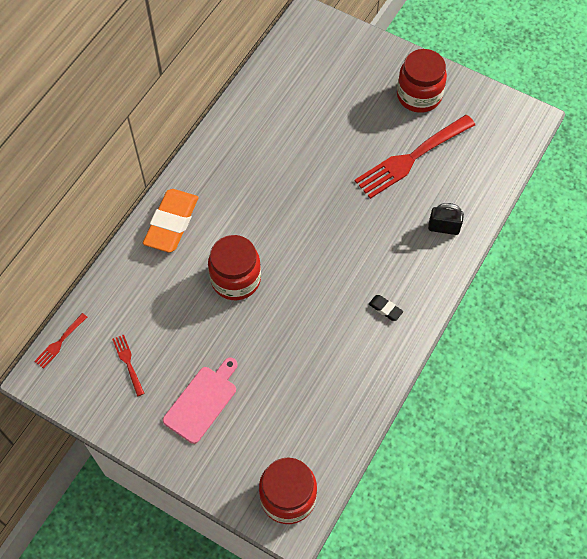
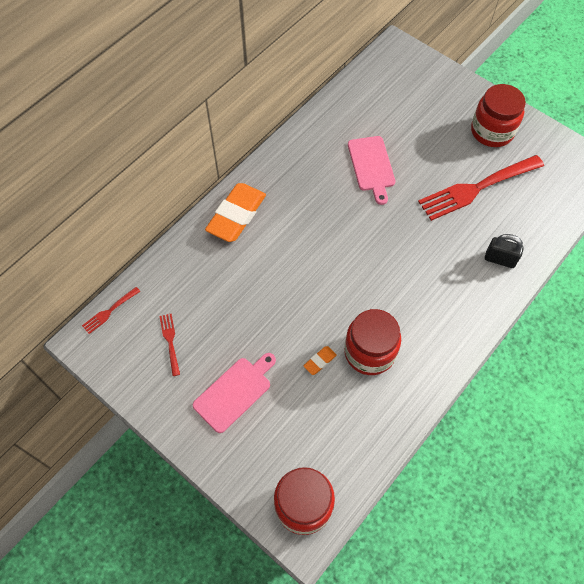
camera: 10 degrees right, 0 degrees up
(235, 279) = (288, 277): red jar -> red jar (369, 352)
(281, 357) = (320, 361): none -> orange eraser
(302, 151) = (371, 166): none -> pink cutting board
(385, 309) = (430, 330): black eraser -> none

